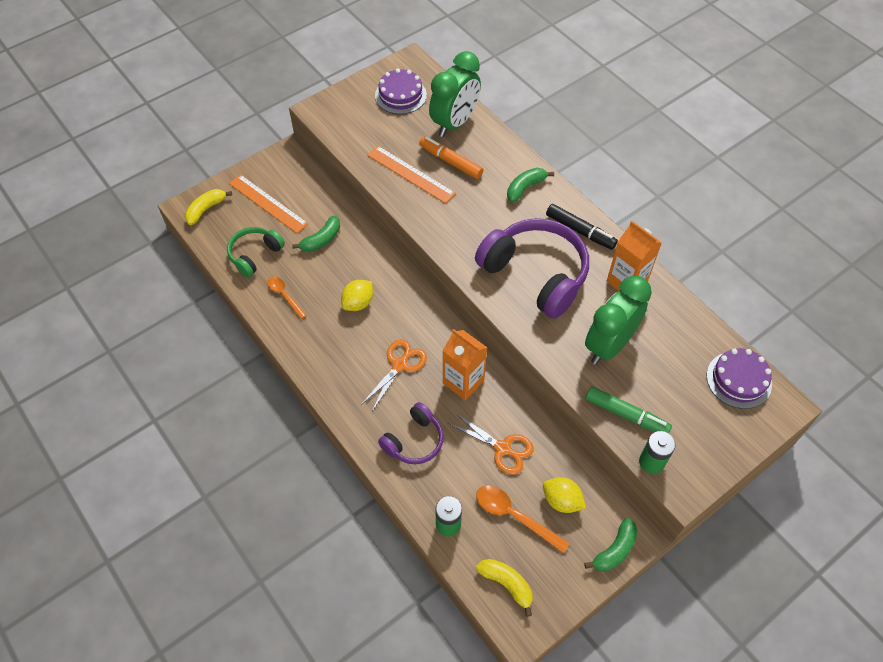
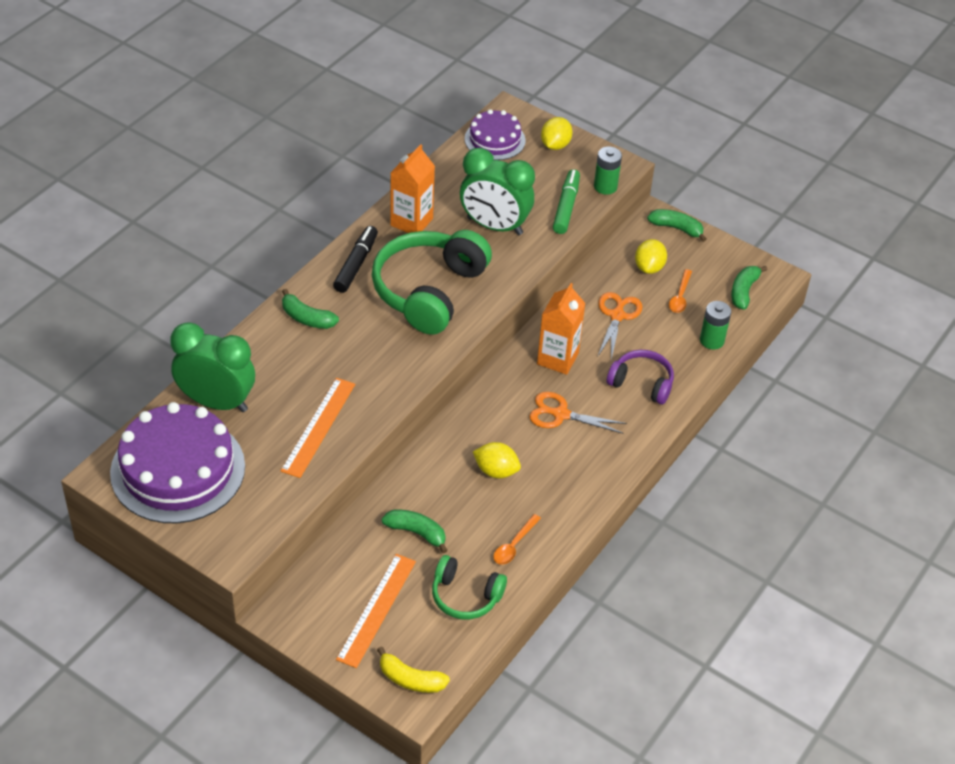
camera: 110 degrees left, 10 degrees down
(400, 95) = (178, 469): purple cake -> purple cake, size x1.80
(451, 162) = (286, 392): orange marker -> none
(507, 584) = (743, 291): yellow banana -> green banana
(514, 516) = (680, 296): orange spoon -> orange spoon, size x0.65
(535, 274) = (429, 291): purple headphones -> green headphones
(725, 434) = (555, 145): none -> yellow lemon

